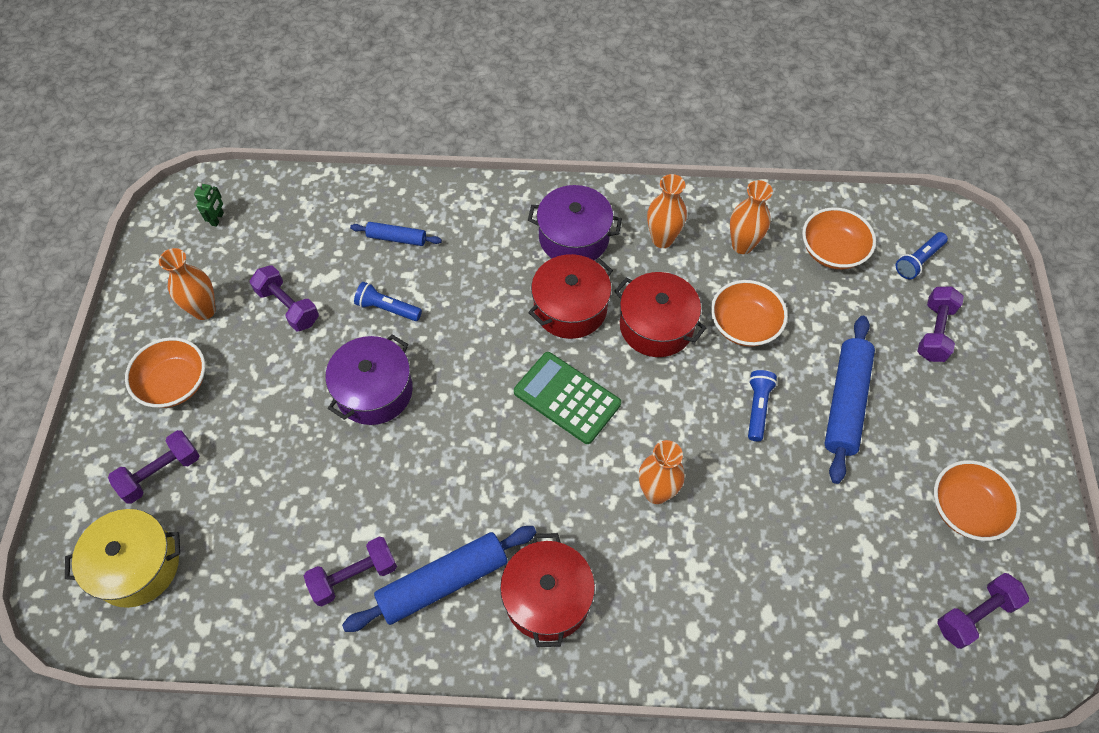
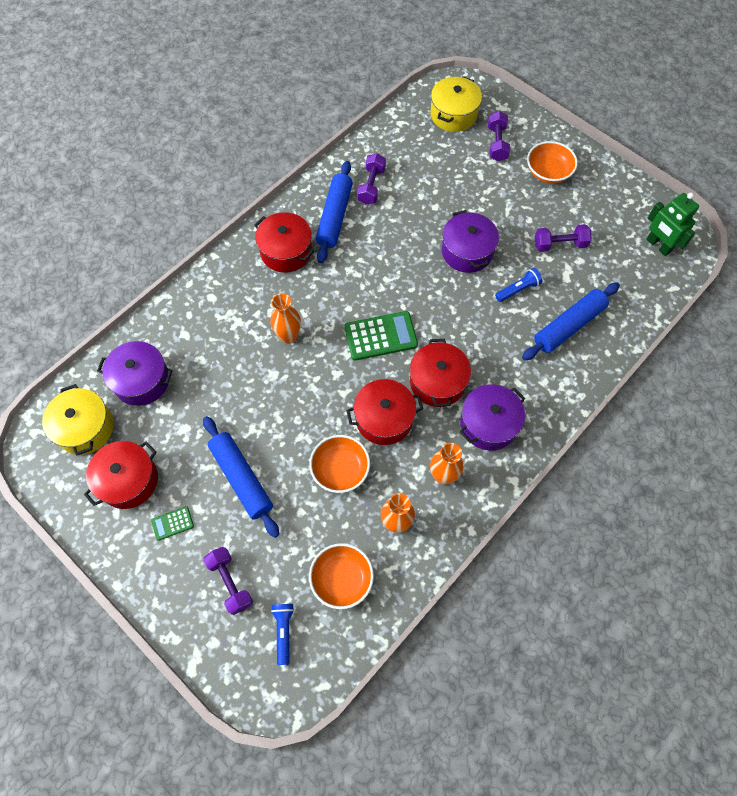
camera: 130 degrees right, 5 degrees up
(204, 310) = (589, 206): orange vase -> none
(217, 219) = (658, 245): green robot -> green robot, size x1.93
(397, 238) = (569, 326): blue rolling pin -> blue rolling pin, size x1.84
(757, 408) = (284, 427): blue flashlight -> none
(865, 607) = (142, 380): none -> purple pot
(950, 426) = (172, 523): none -> green calculator
(965, 509) = (128, 480): orange bowl -> red pot
(975, 615) = (85, 428): purple dumbbell -> yellow pot

